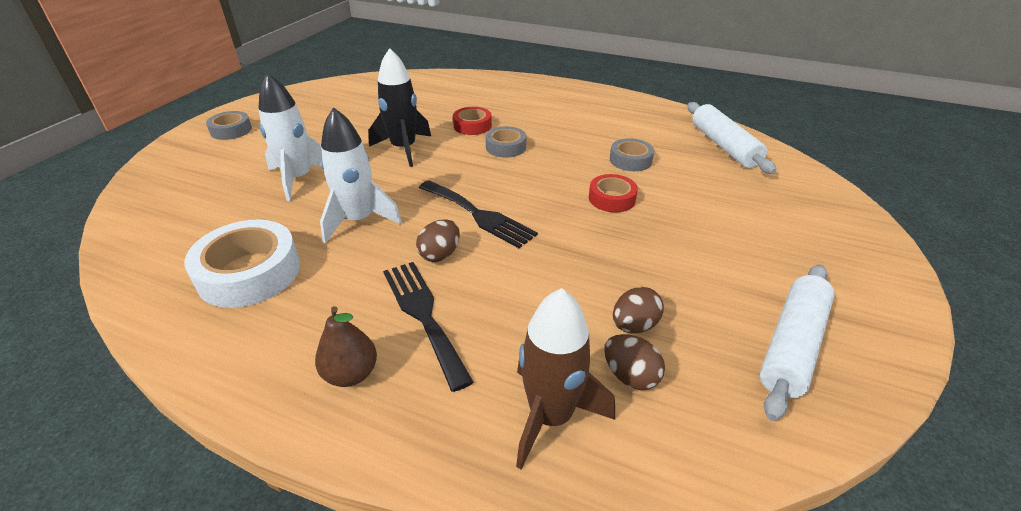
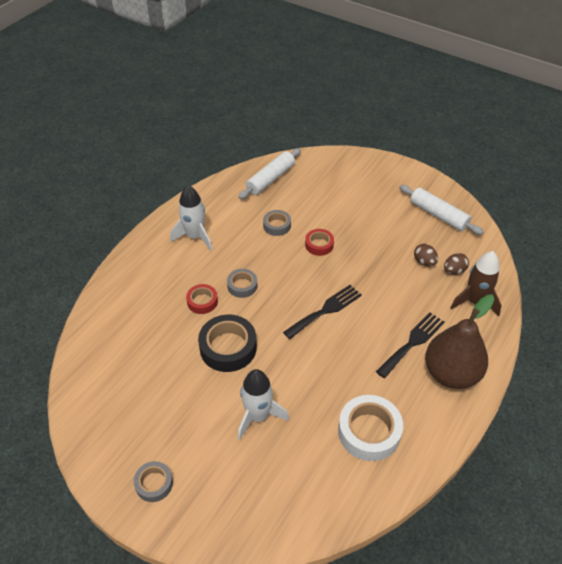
camera: 80 degrees left, 10 degrees up
(351, 374) = (451, 373): brown pear -> brown pear, size x2.09
(358, 220) = (321, 374): white rocket -> white rocket (195, 237)
(404, 149) = (228, 347): black rocket -> black tape
(423, 315) = (412, 342): black fork -> black fork turned 150 degrees clockwise
(440, 254) = (362, 332): brown egg -> none
(724, 146) = (270, 179): white rolling pin -> white rolling pin turned 45 degrees counterclockwise

